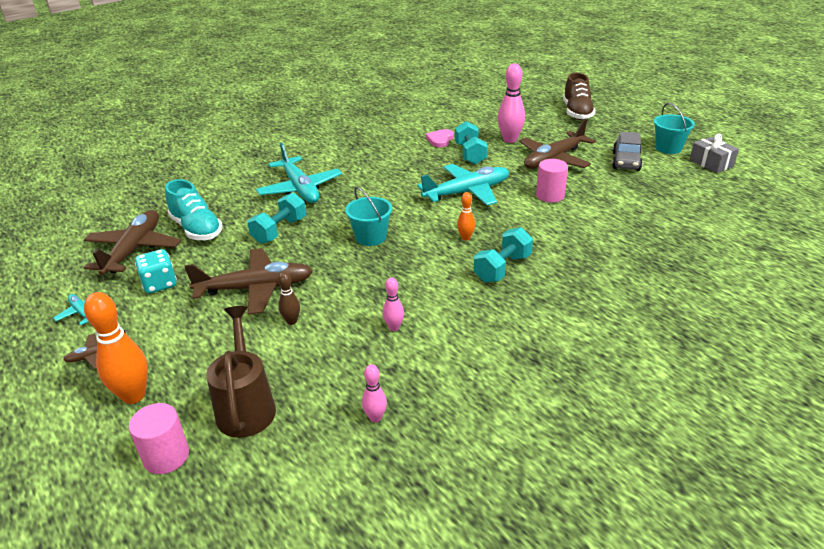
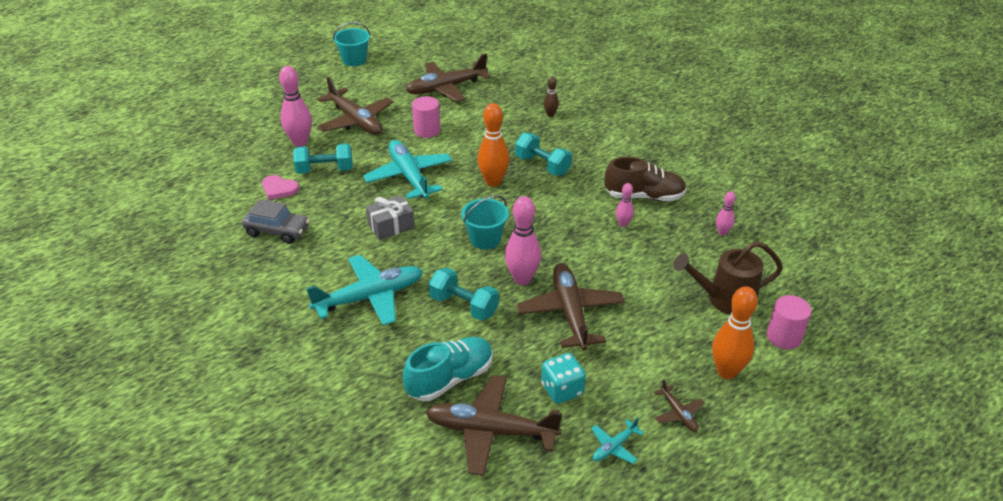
camera: 90 degrees left, 5 degrees up
(291, 321) = (619, 283): brown bowling pin -> brown bowling pin (550, 115)
(309, 260) = (522, 279): none -> pink bowling pin
(465, 238) = (493, 182): orange bowling pin -> orange bowling pin, size x1.89
(577, 113) = (251, 95): brown shoe -> brown shoe (644, 196)
(626, 161) = (373, 84): grey car -> grey car (277, 231)
(641, 201) = (446, 88): none -> brown plane
(711, 163) = (390, 46): grey gift -> grey gift (391, 226)

